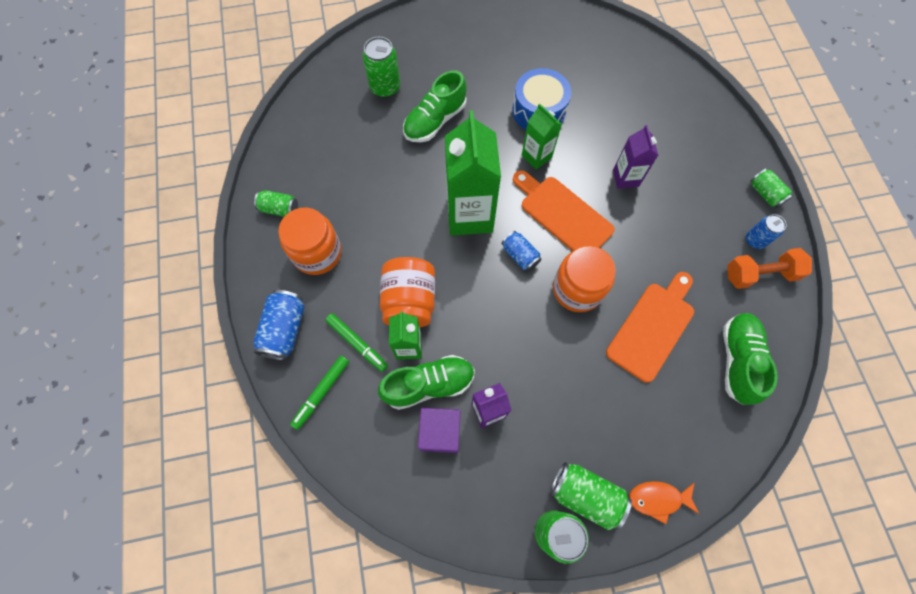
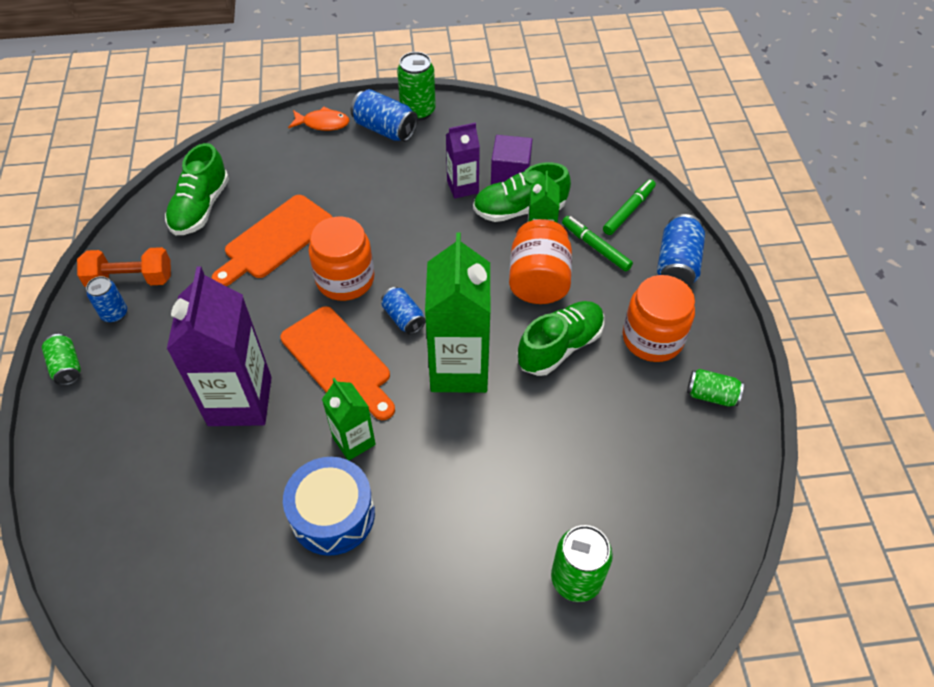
camera: 175 degrees left, 15 degrees down
(435, 121) = (496, 510): green shoe -> green shoe (560, 347)
(585, 495) = (385, 129): green can -> blue can
(625, 178) = (240, 401): purple carton -> purple carton, size x1.85

